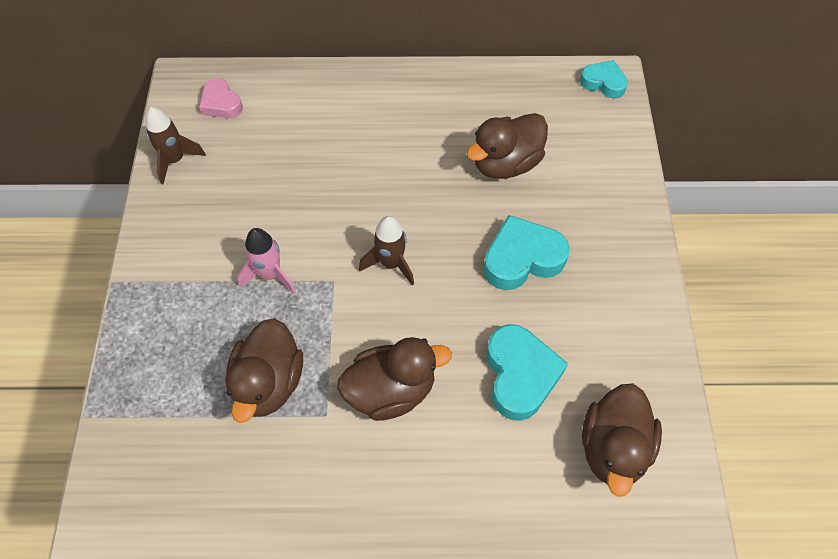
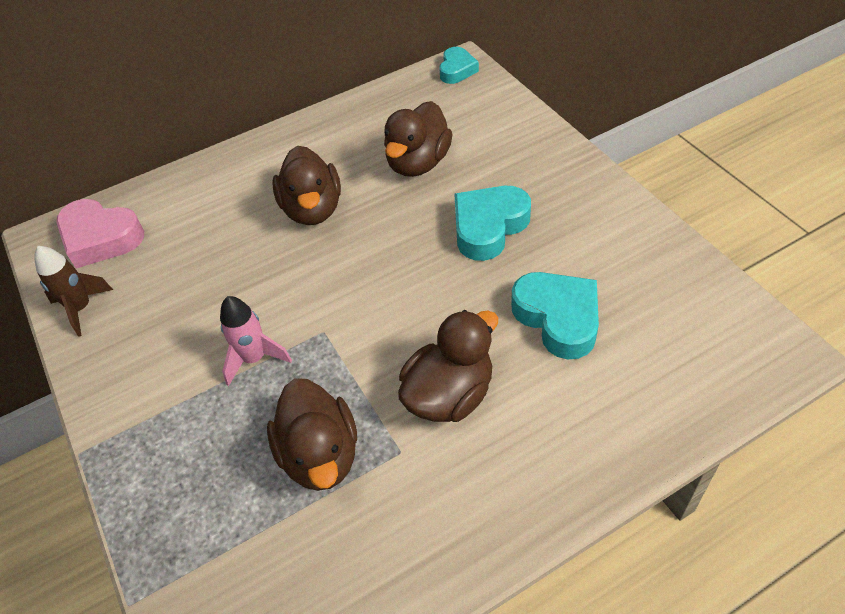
camera: 25 degrees left, 10 degrees down
(221, 103) = (101, 238): pink heart -> pink heart, size x1.61
(391, 263) = (370, 289): brown rocket -> none
(603, 83) = (457, 70): turquoise heart -> turquoise heart turned 105 degrees clockwise
(613, 448) = (683, 332): brown duck -> brown duck (312, 209)

